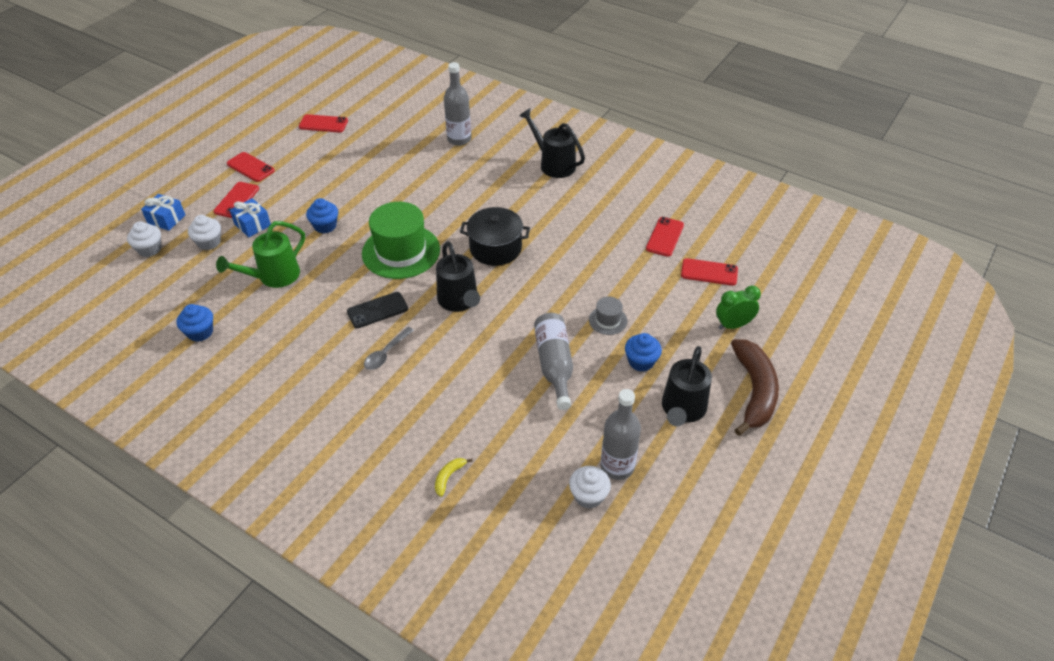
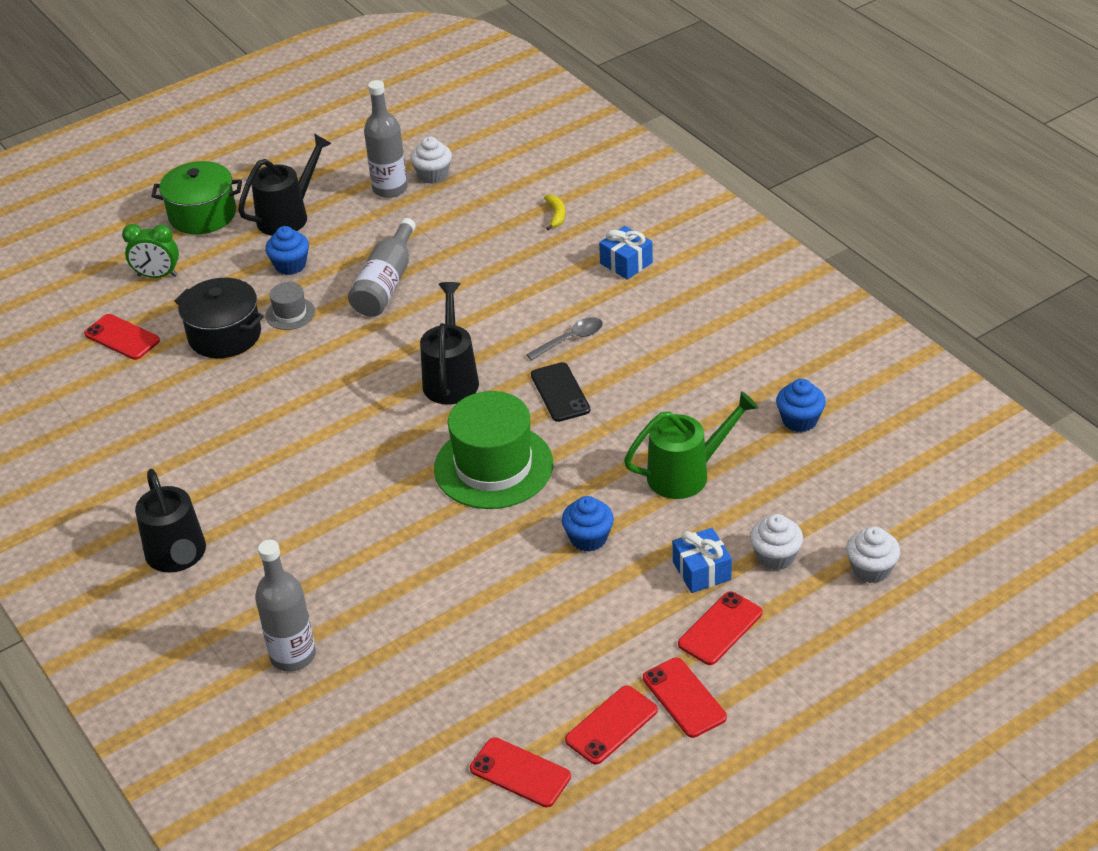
camera: 155 degrees left, 5 degrees down
(166, 219) = (843, 621): blue gift -> blue gift (626, 263)
(377, 310) = (560, 392): black phone -> black phone turned 75 degrees clockwise
(449, 477) = (556, 215): yellow banana -> yellow banana turned 60 degrees counterclockwise
(495, 248) = (361, 437): black pot -> black pot (224, 335)
(665, 237) = (129, 395): red phone -> red phone (611, 725)
(754, 391) = (202, 214): brown banana -> green pot

